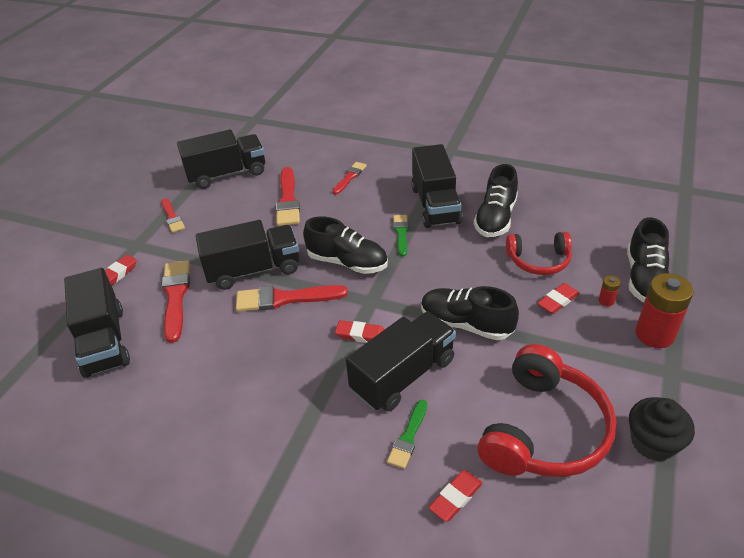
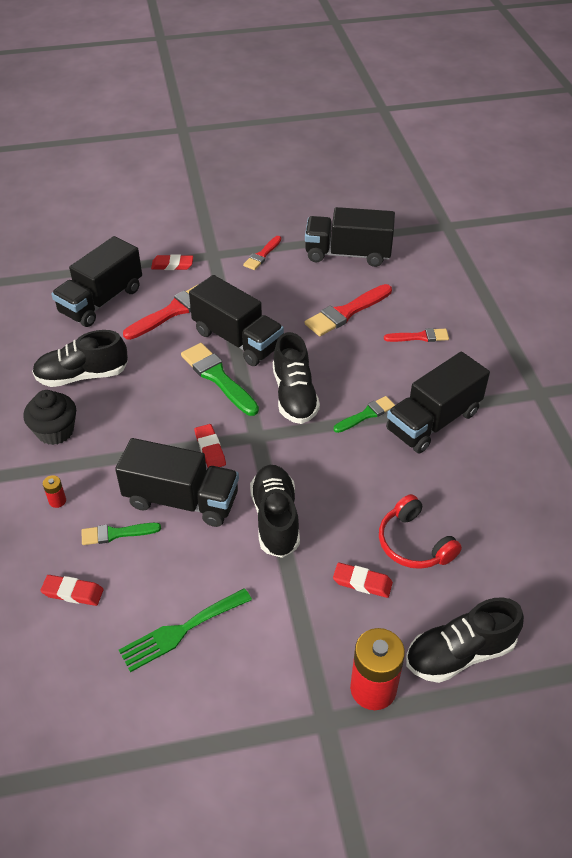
camera: 55 degrees right, 5 degrees up
(227, 174) = (348, 254): black truck -> black truck turned 150 degrees clockwise
(285, 299) = (218, 377): red brush -> green brush
(495, 218) = (454, 479): black shoe -> black shoe (82, 375)
(544, 430) = (181, 631): red headphones -> green fork
(606, 301) = (394, 626): red battery -> red battery (57, 501)
(653, 442) = (217, 728): black cupcake -> black cupcake (55, 431)

